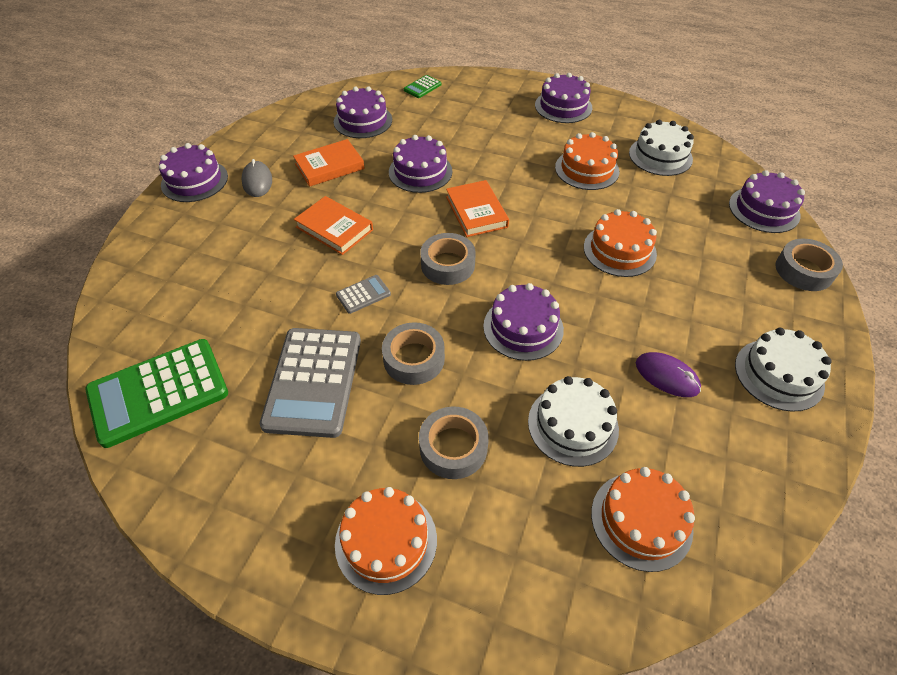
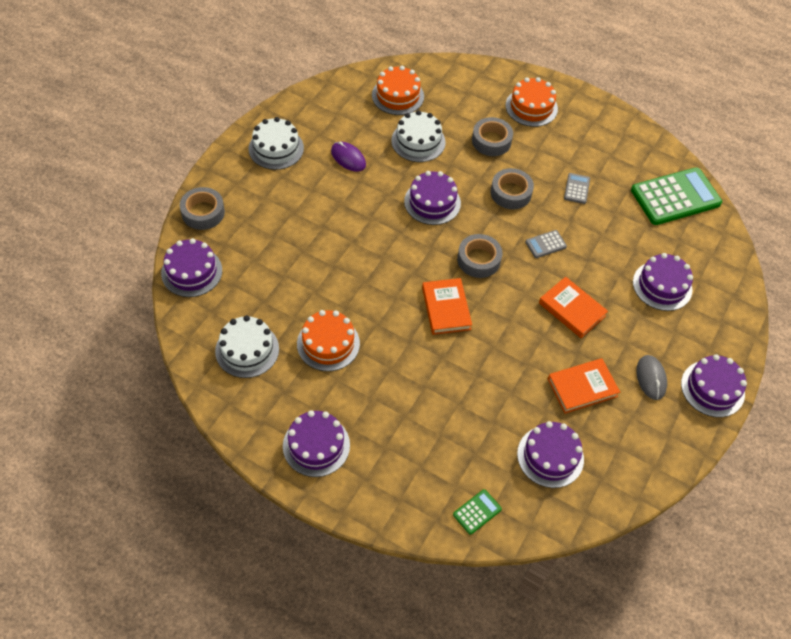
camera: 175 degrees left, 5 degrees up
(313, 381) = (576, 189): grey calculator -> grey calculator, size x0.44
(420, 172) = (492, 366): purple cake -> purple cake (662, 285)
(619, 250) = (337, 251): orange cake -> none

